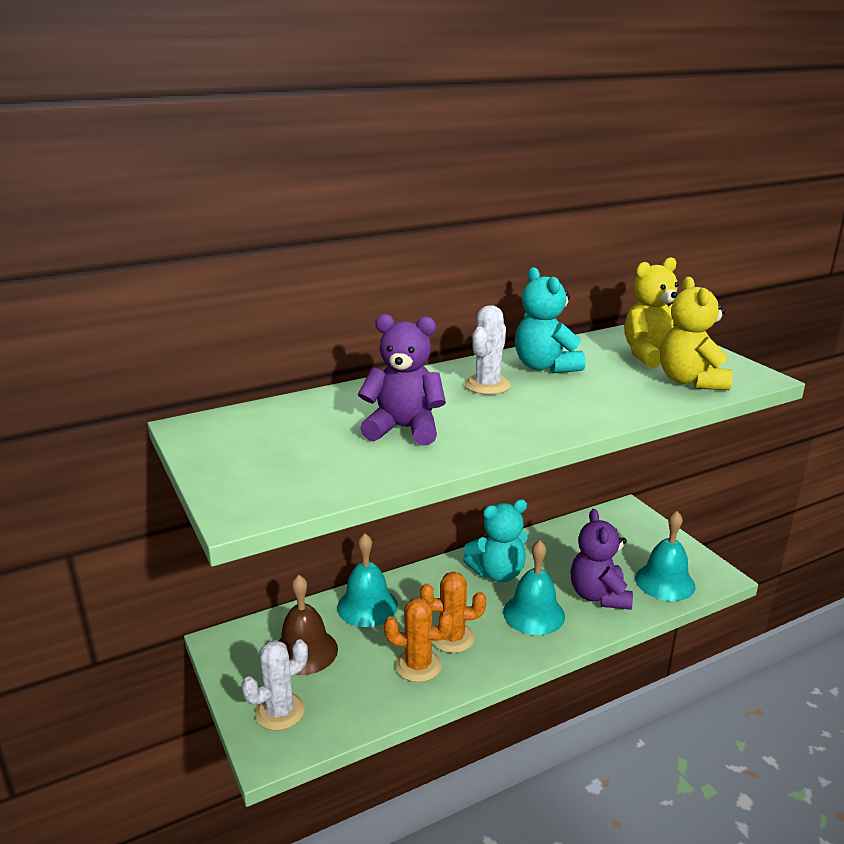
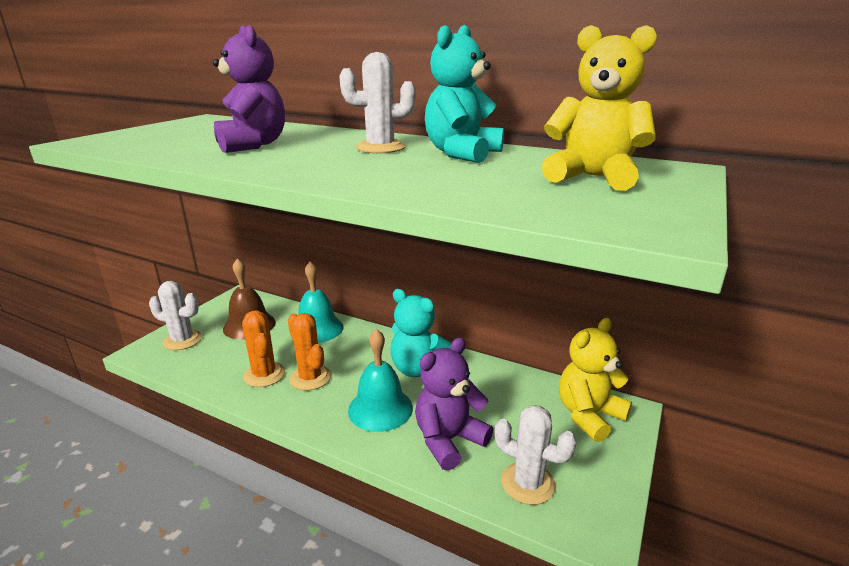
camera: 55 degrees right, 0 degrees up
(665, 582) = (528, 483): turquoise bell -> white cactus
(690, 381) = (553, 201): yellow teddy bear -> yellow teddy bear (588, 415)

